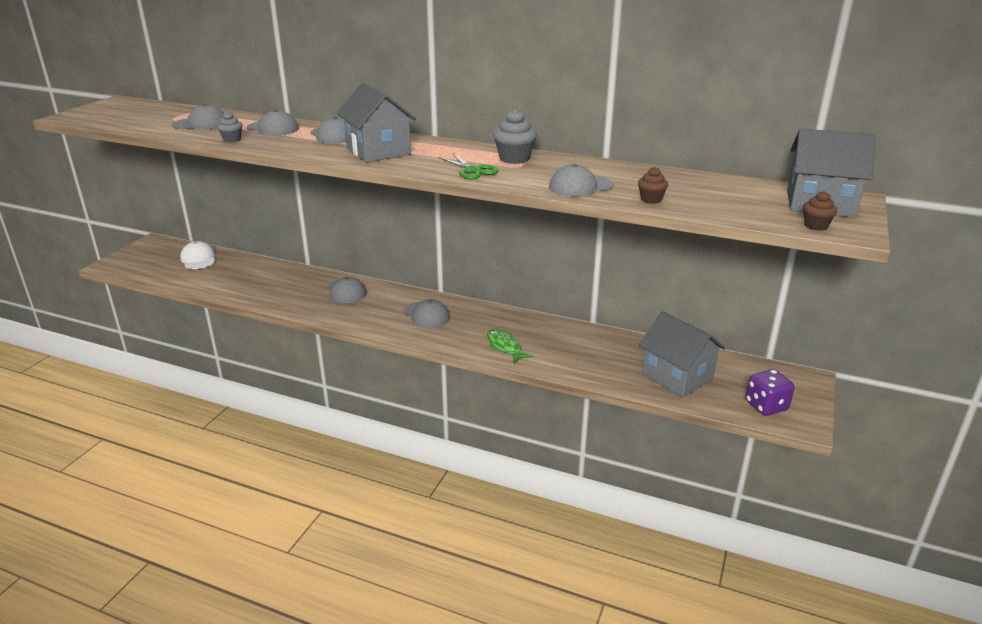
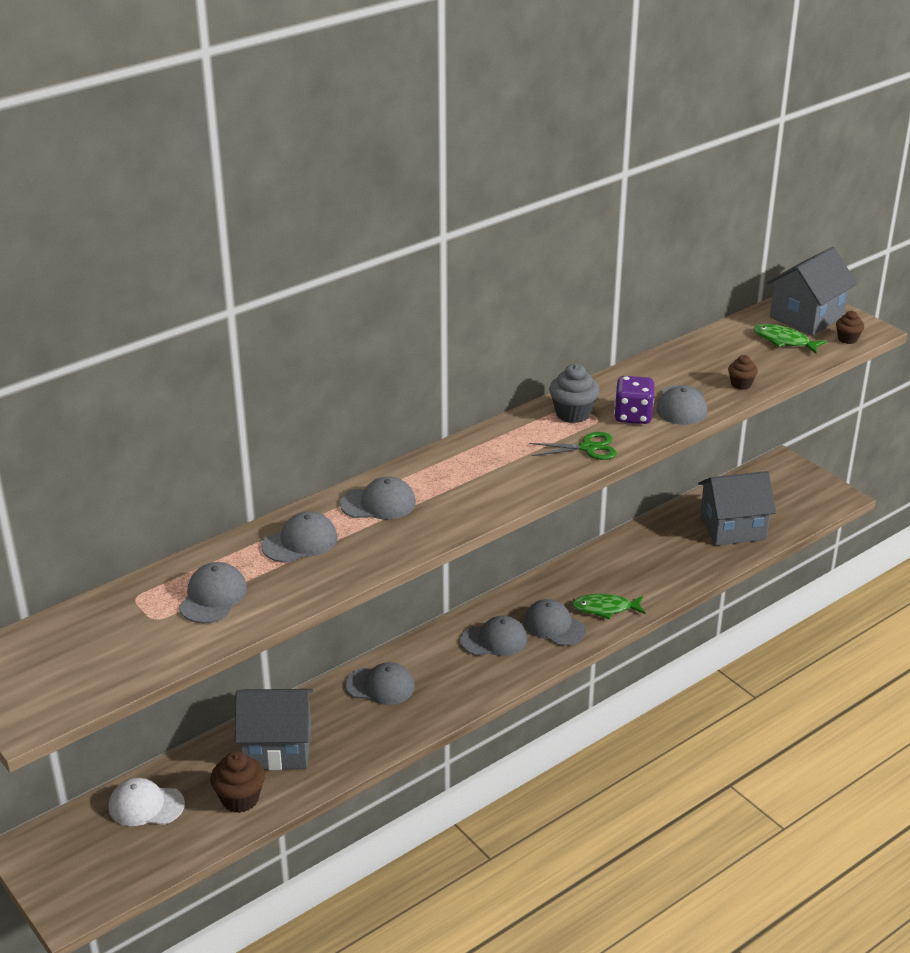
camera: 60 degrees left, 5 degrees up
(217, 280) = (240, 799): none -> brown cupcake
(232, 139) = (318, 582): grey cupcake -> none
(378, 151) = (471, 487): grey house -> grey house (277, 747)
(463, 332) = (554, 626): none -> grey cap
(757, 202) = (784, 341): none -> green fish
(766, 406) = (806, 503): purple dice -> purple dice (633, 416)

